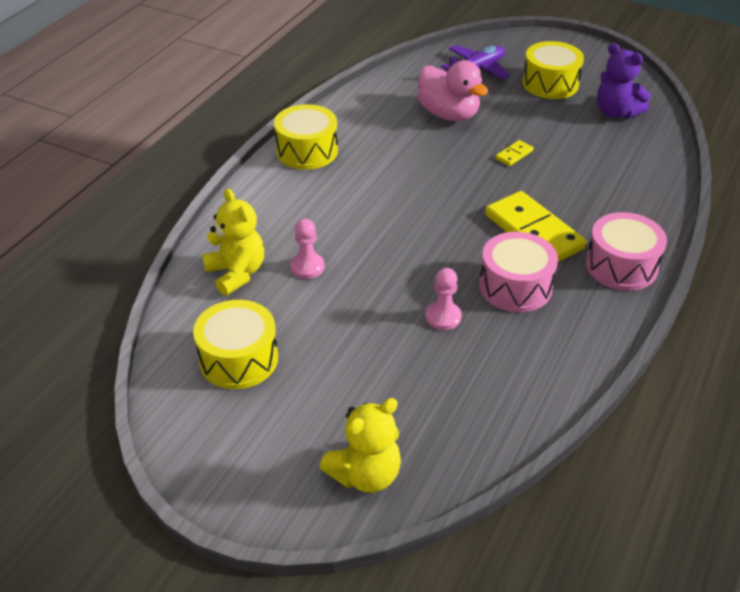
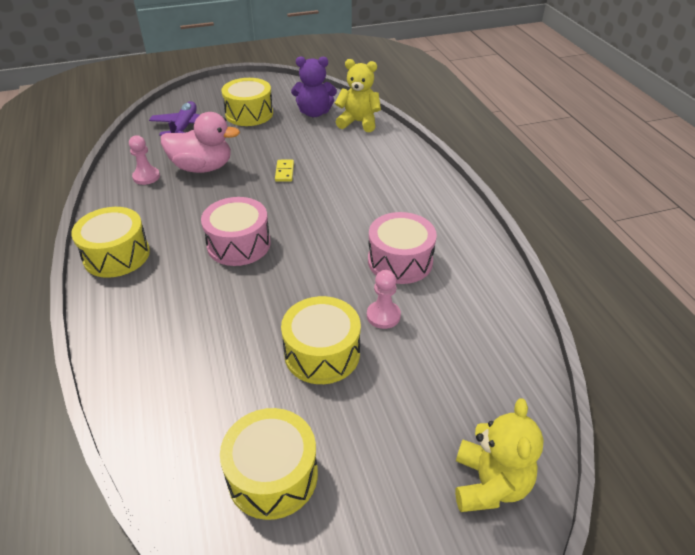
camera: 45 degrees left, 0 degrees up
(236, 273) = (176, 399): yellow teddy bear -> yellow teddy bear (358, 122)
(307, 267) = (234, 349): pink pawn -> pink pawn (146, 177)
(363, 310) = (322, 353): none -> yellow drum
(533, 232) = (363, 216): yellow domino -> none
(621, 266) = (441, 206): pink drum -> pink drum (238, 244)

